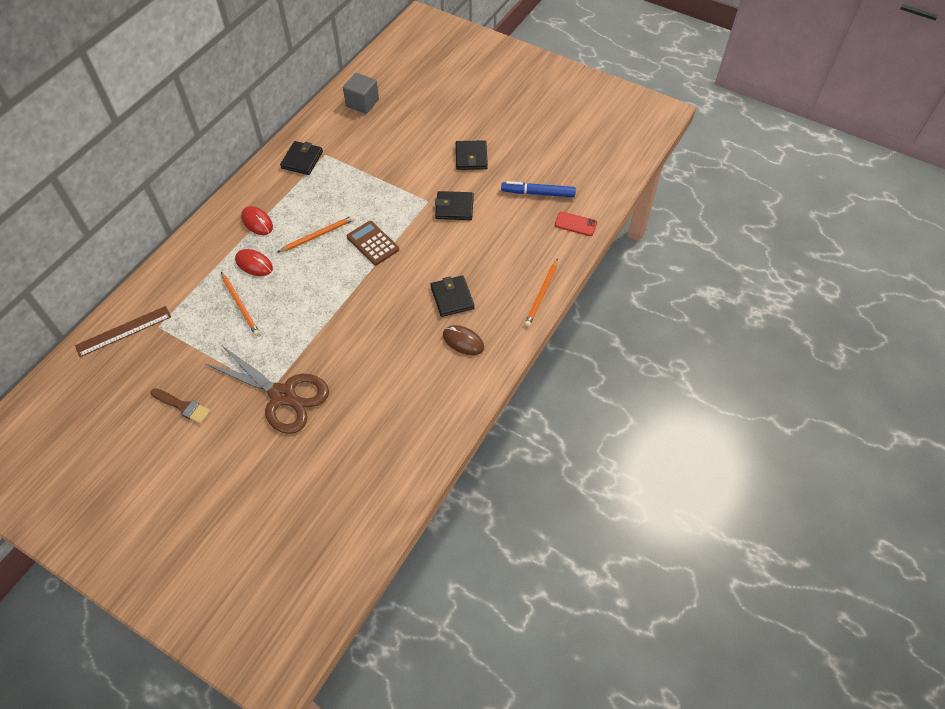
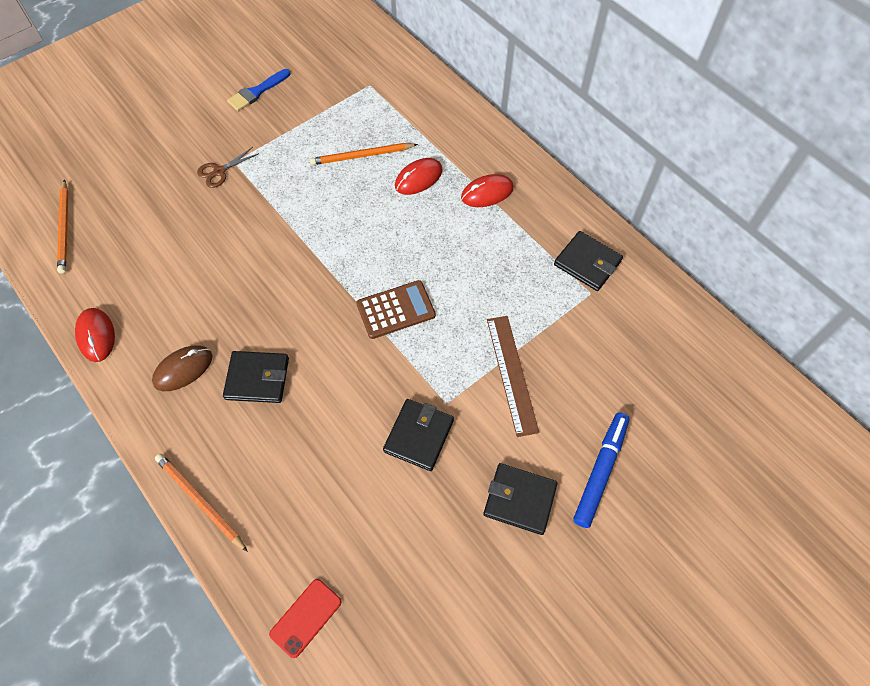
camera: 110 degrees right, 5 degrees up
(123, 331) = (377, 59): brown ruler -> brown ruler (512, 374)
(183, 406) = (257, 92): brown brush -> blue brush
(283, 395) = (219, 171): brown scissors -> brown scissors, size x0.41
(317, 235) = (437, 251): orange pencil -> orange pencil (65, 228)
(362, 103) = (696, 370): grey cube -> none
(460, 407) = (96, 336): none -> red mouse
(538, 193) = (398, 581): blue marker -> blue marker (600, 471)

